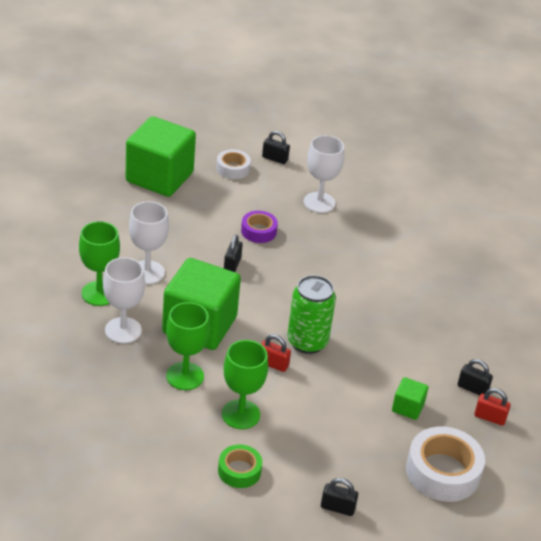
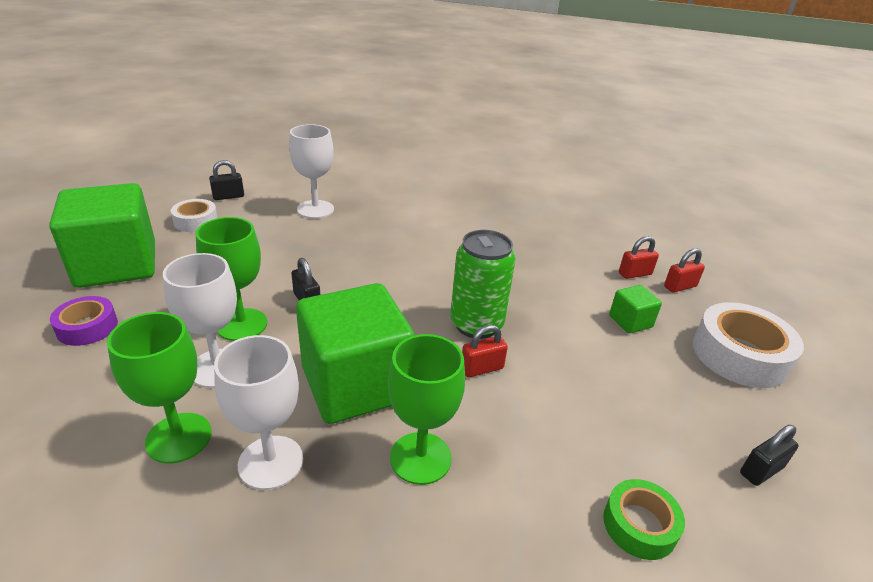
camera: 45 degrees left, 5 degrees down
(240, 414) = (536, 451): green goblet -> green goblet (242, 324)
(258, 231) = (292, 258): purple tape -> purple tape (87, 327)
(472, 388) = (635, 274): black padlock -> red padlock

